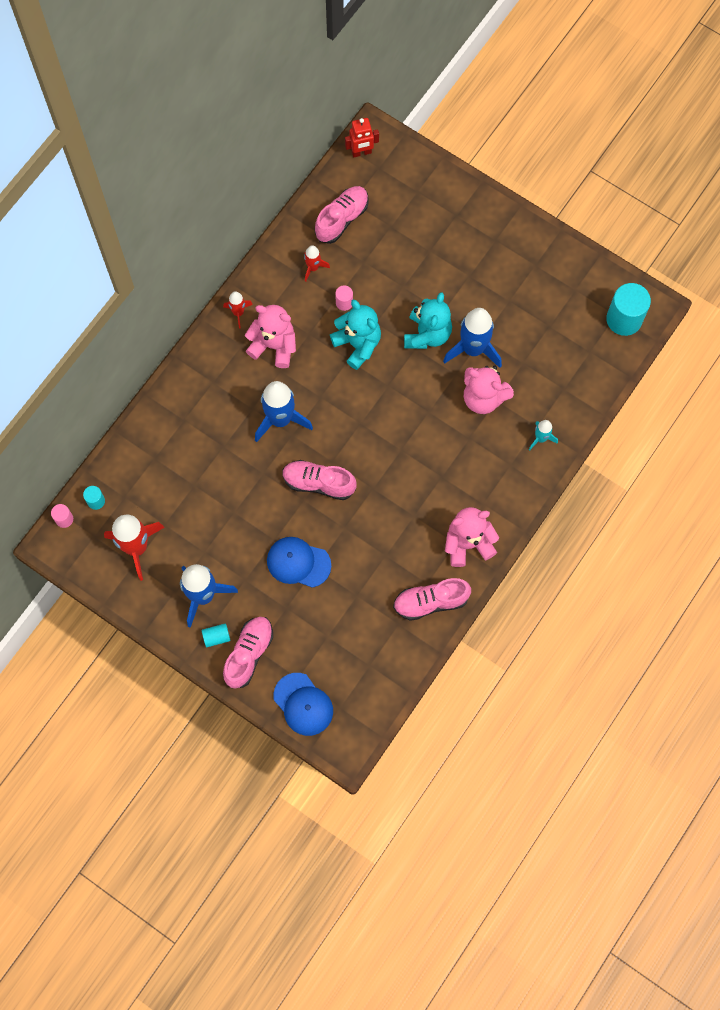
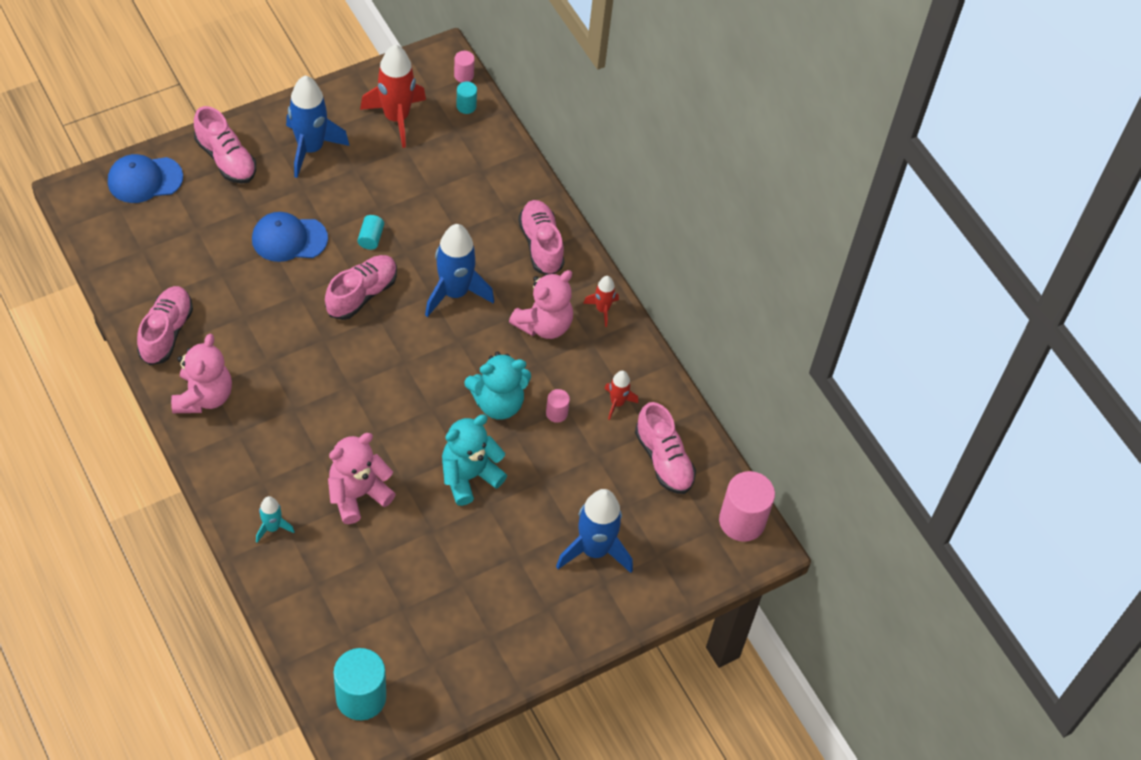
camera: 110 degrees right, 15 degrees down
(203, 381) = (541, 245): none -> pink shoe
(216, 637) = (261, 141): turquoise cylinder -> turquoise cylinder (371, 238)
(298, 562) = (289, 239): blue cap -> blue cap turned 135 degrees counterclockwise
(361, 152) = (742, 521): red robot -> pink cylinder
(427, 334) = (469, 476): turquoise teddy bear -> turquoise teddy bear turned 105 degrees clockwise
(473, 349) = (422, 513): blue rocket -> blue rocket (594, 550)

